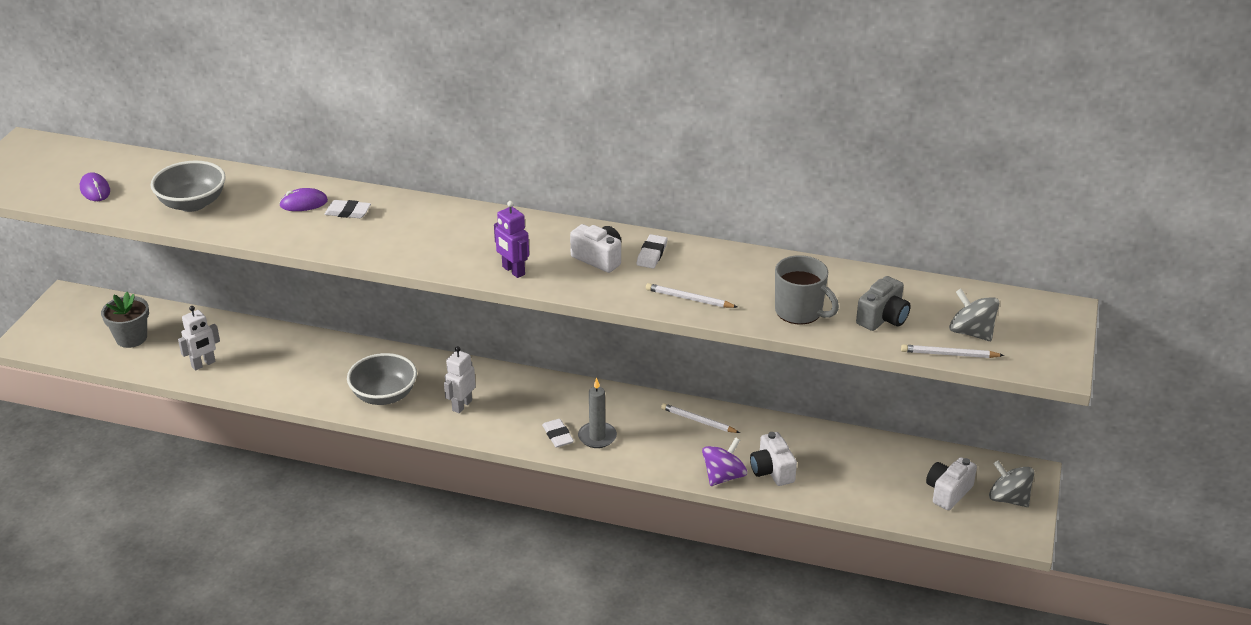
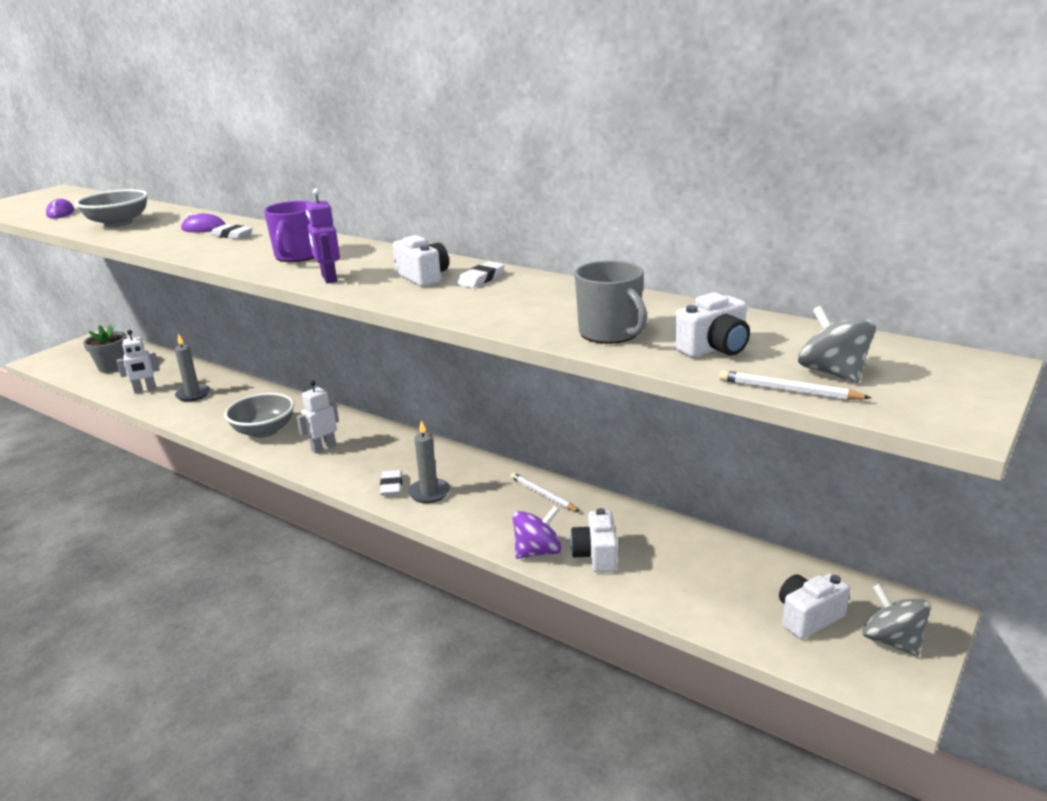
camera: 20 degrees right, 10 degrees down
(265, 362) = (193, 394): none -> grey candle
(451, 240) = (297, 256): none -> purple mug
(689, 299) = (488, 312): white pencil -> none
(883, 318) = (714, 348): grey camera -> white camera

